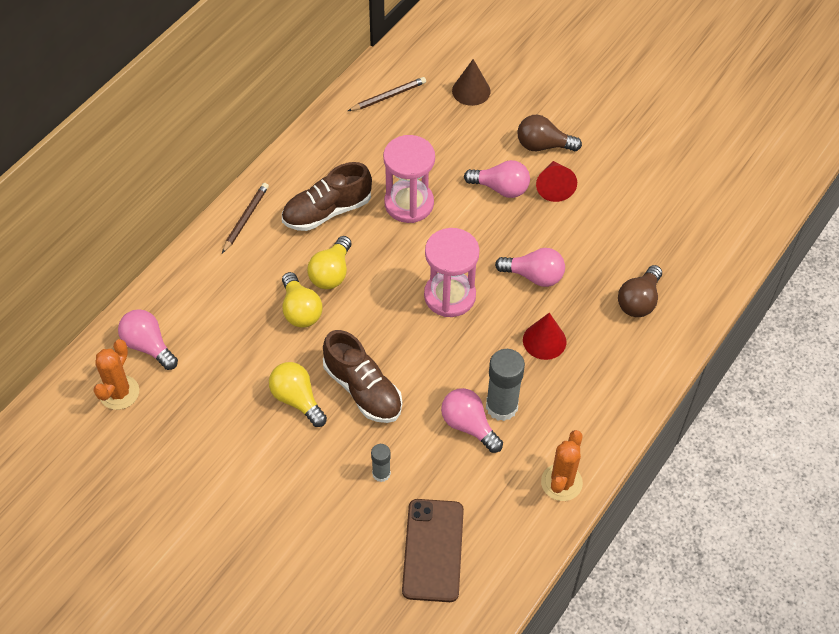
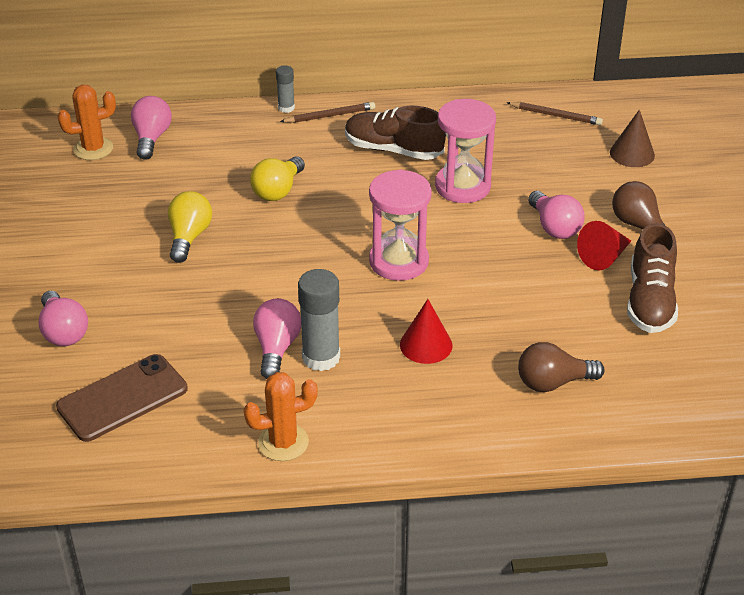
camera: 50 degrees right, 15 degrees down
(331, 273) = (335, 186): yellow light bulb -> none
(363, 389) = (241, 266): brown shoe -> brown shoe (650, 301)
(381, 473) = (168, 323): grey glue stick -> grey glue stick (286, 108)
(534, 276) = (488, 299): pink light bulb -> pink light bulb (63, 332)

